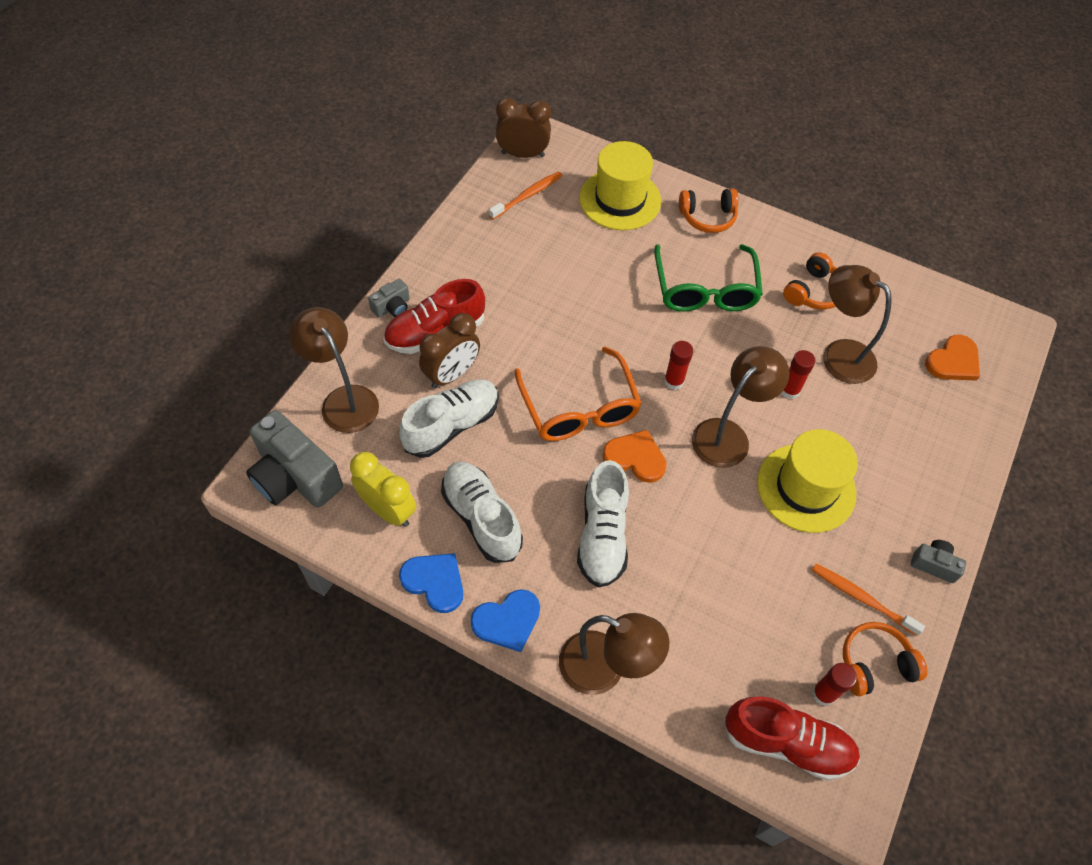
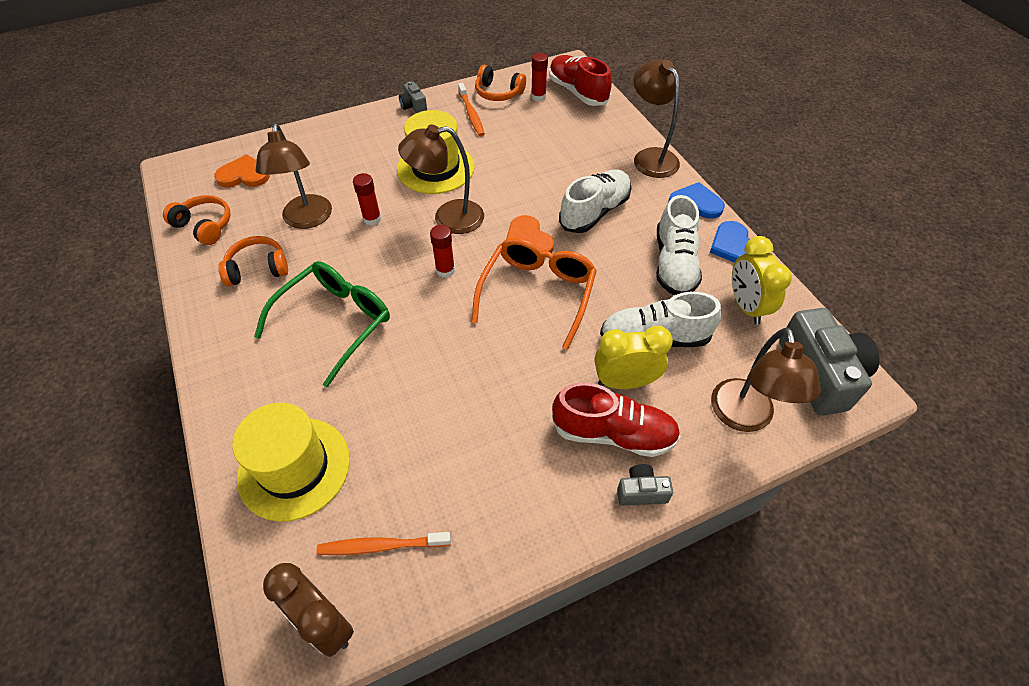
camera: 140 degrees left, 5 degrees down
(452, 374) = (625, 382): brown clock -> yellow clock
(707, 217) = (242, 388): orange headphones -> orange headphones (205, 226)

